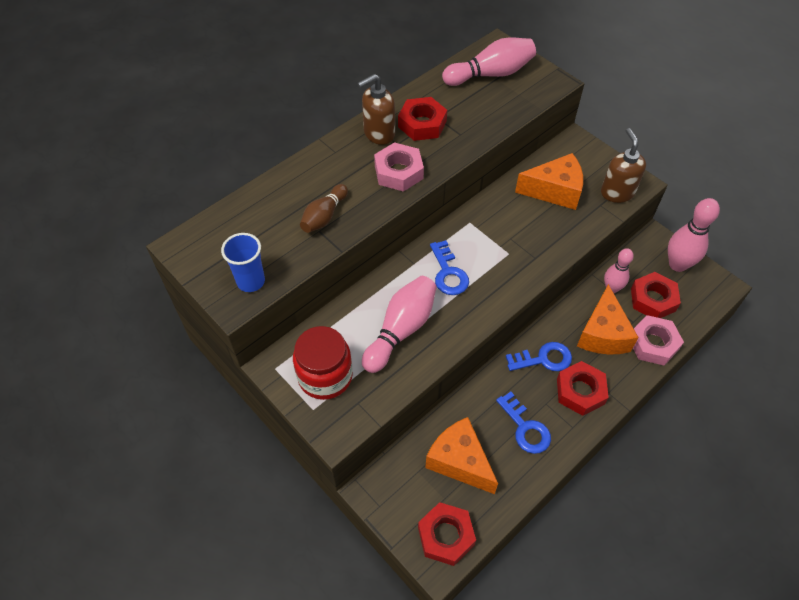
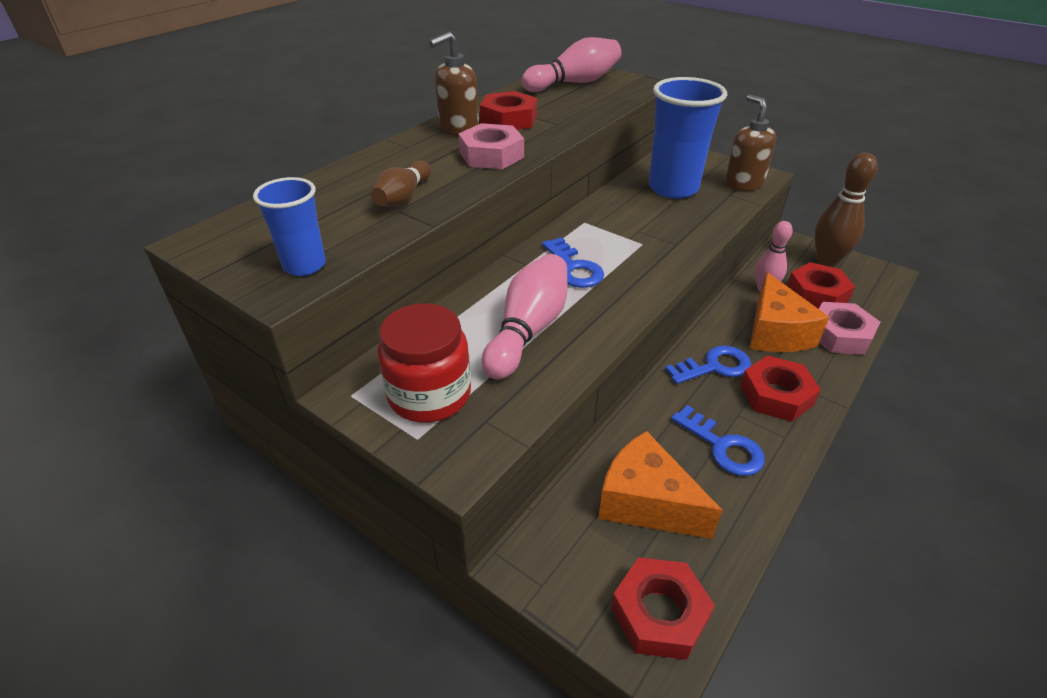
camera: 10 degrees left, 15 degrees down
(554, 191) = (673, 188): orange cheese -> blue cup
(677, 264) = (827, 260): pink bowling pin -> brown bowling pin

